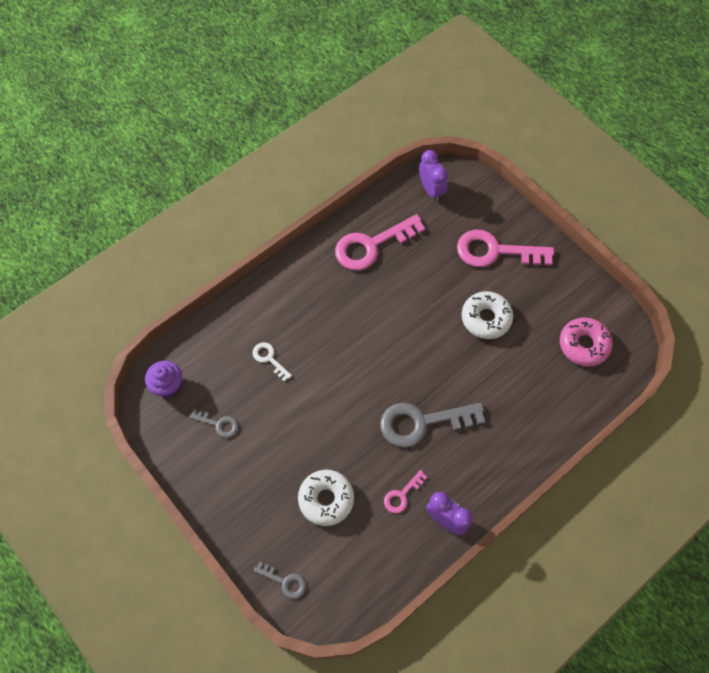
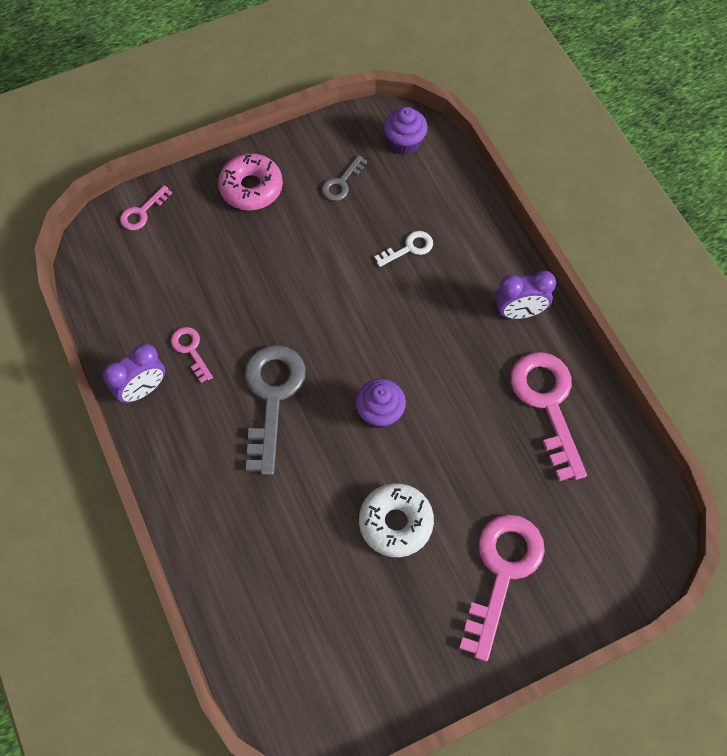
camera: 105 degrees right, 0 degrees up
(285, 581) = (142, 212): grey key -> pink key
(326, 499) = (215, 270): white donut -> none
(411, 346) = (380, 413): none -> purple cupcake
(431, 190) = (629, 512): purple clock -> purple clock (519, 312)
(583, 345) = (316, 648): pink donut -> pink donut (251, 188)

